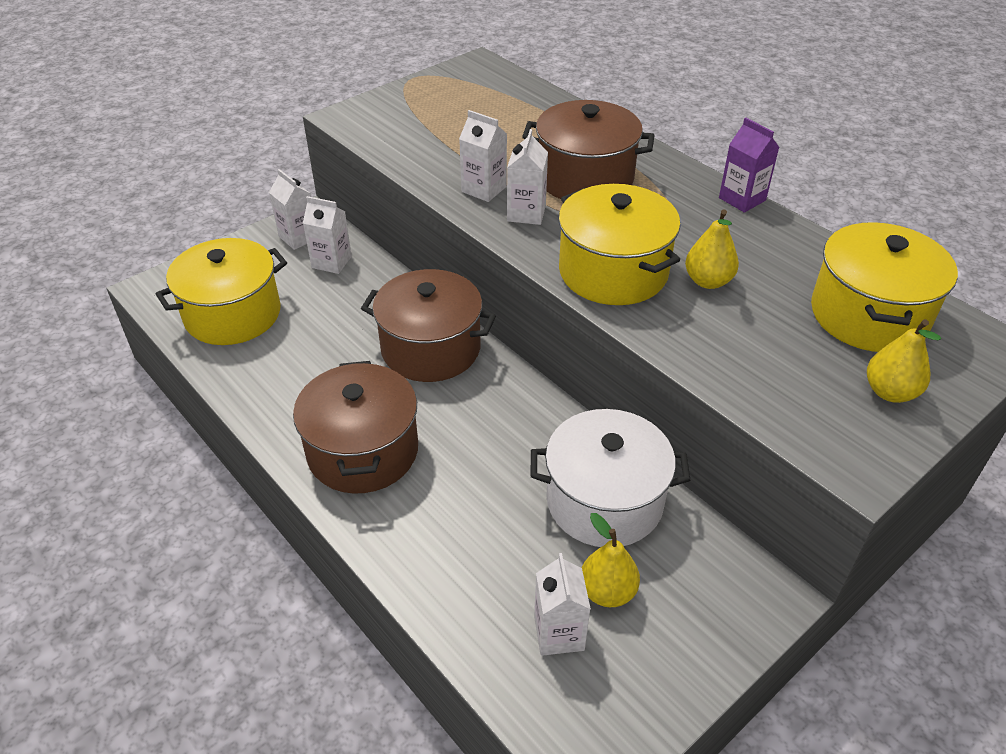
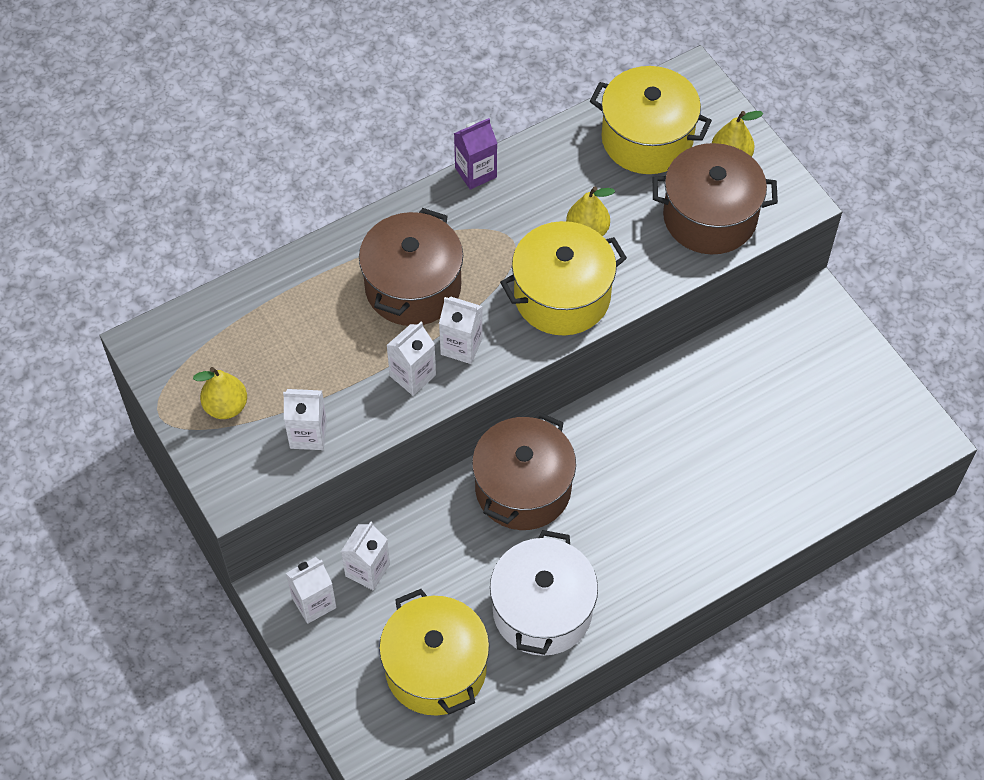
camera: 80 degrees left, 15 degrees up
(363, 451) = (644, 555): brown pot -> brown pot (710, 217)
(559, 633) = (834, 438): white carton -> white carton (308, 434)
(604, 501) = (722, 384): white pot -> white pot (542, 610)
(607, 591) = (804, 401): yellow pear -> yellow pear (226, 406)

